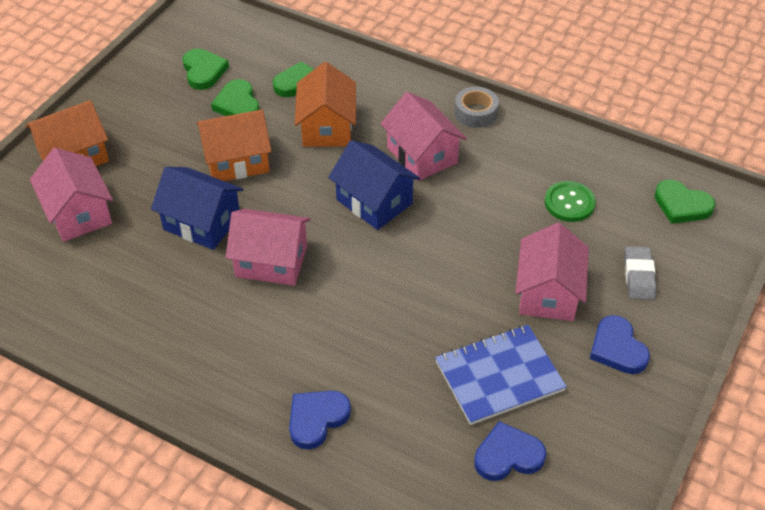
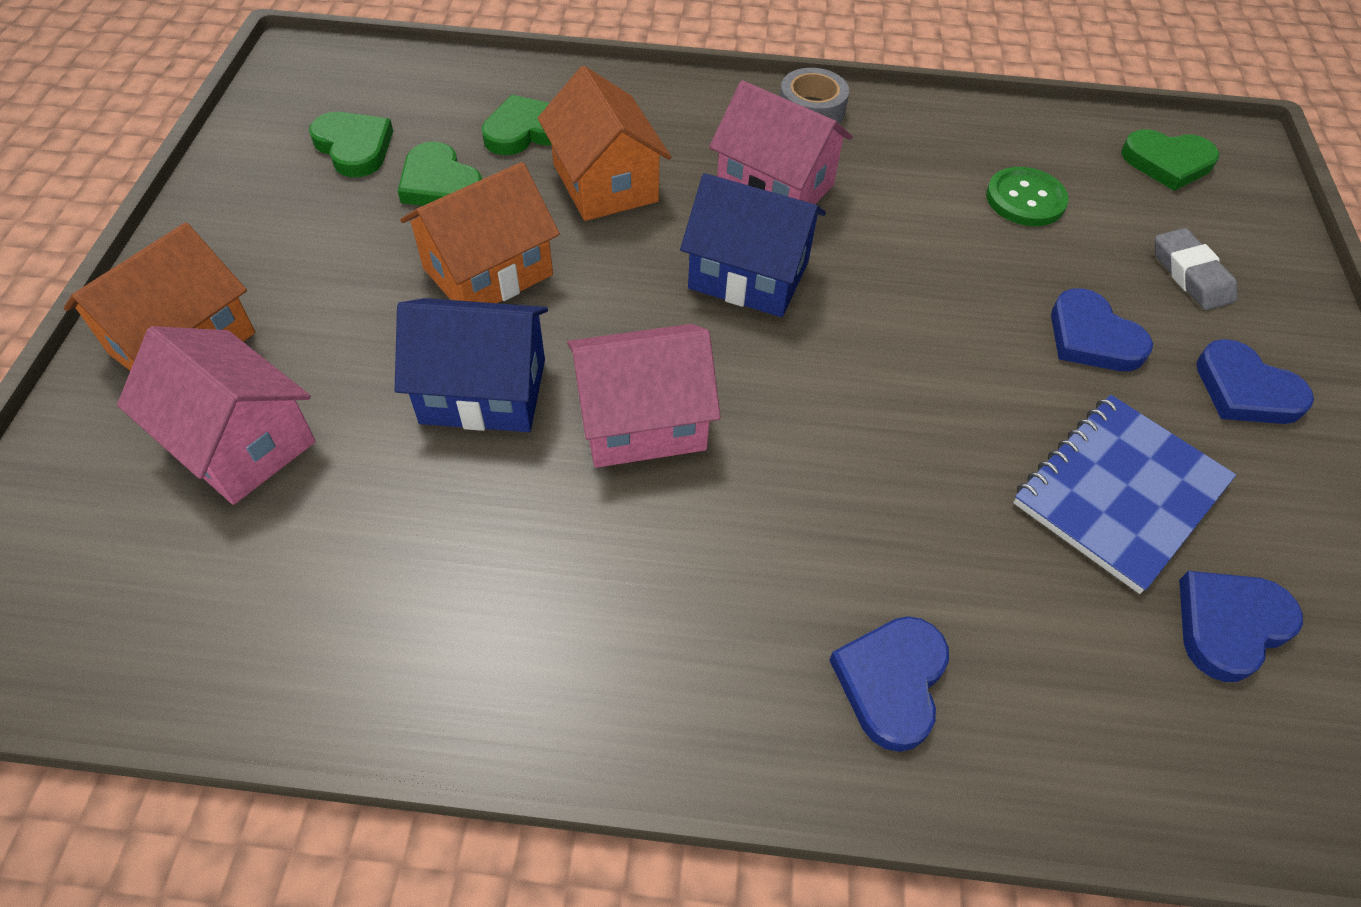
camera: 25 degrees left, 5 degrees up
(548, 293) = (1092, 337): pink house -> blue heart

